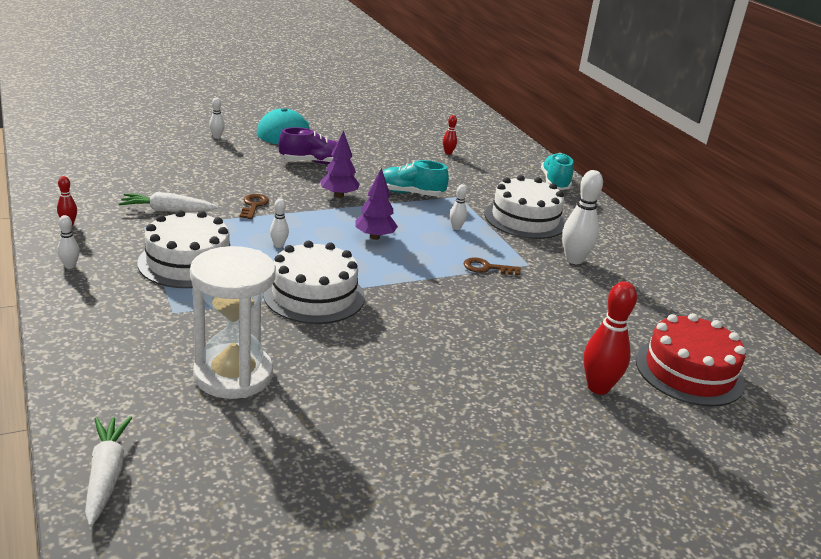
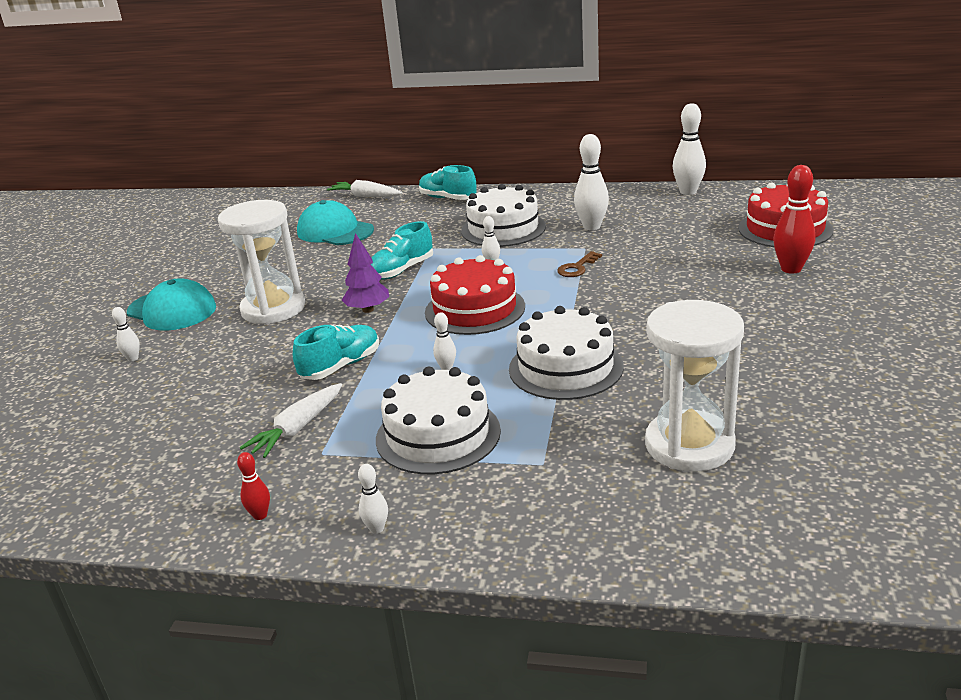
camera: 50 degrees left, 0 degrees up
(106, 474) = (837, 559): white carrot -> white carrot (365, 196)
(254, 205) = (341, 366): brown key -> turquoise shoe
(312, 162) = (273, 309): purple shoe -> white hourglass
(375, 237) = (475, 309): purple tree -> red cake
(448, 153) = (335, 231): red bowling pin -> turquoise cap
(711, 298) = (688, 192): none -> white bowling pin

